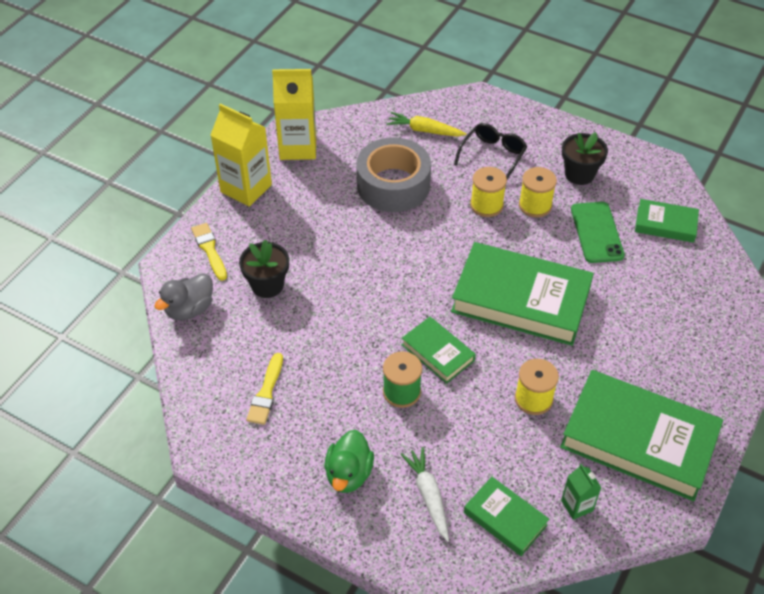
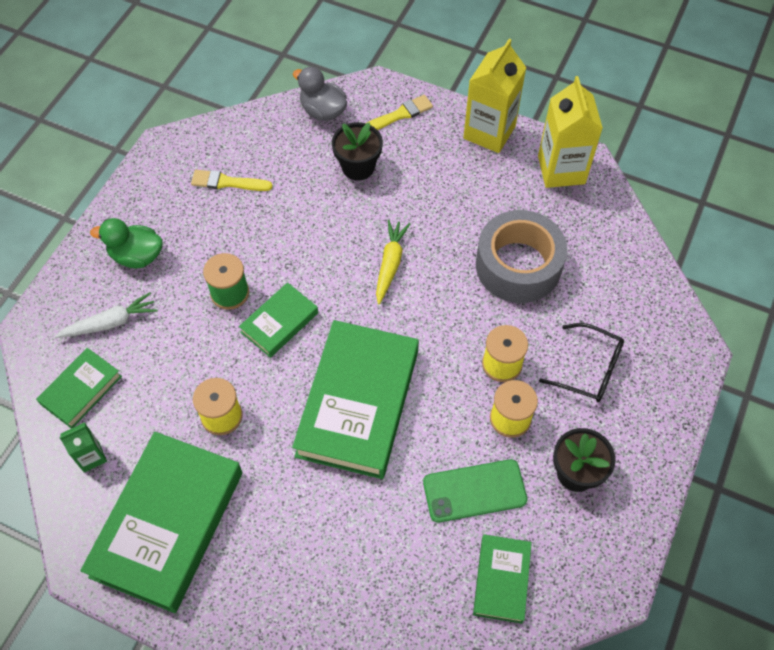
camera: 85 degrees right, 10 degrees up
(424, 130) = (618, 292): yellow carrot -> yellow carrot (390, 264)

